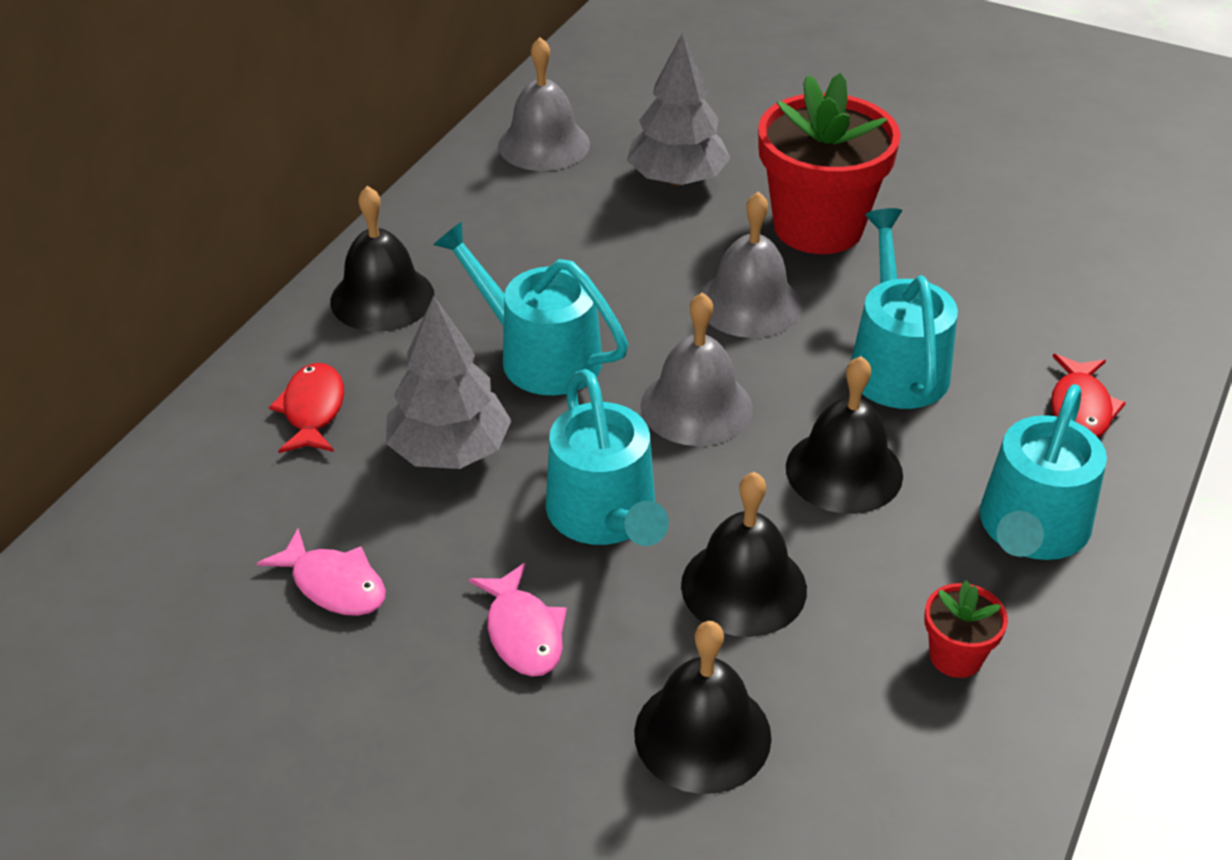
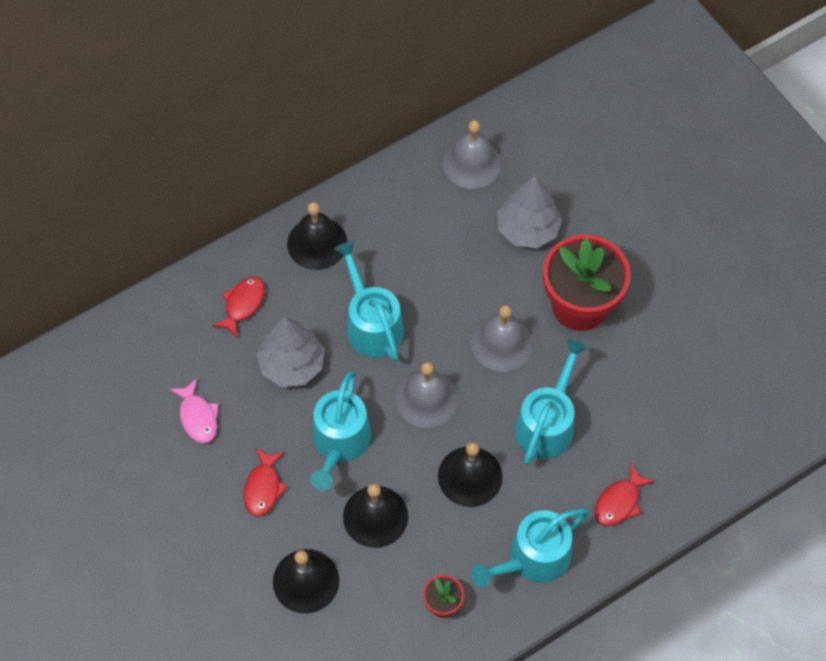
camera: 30 degrees right, 20 degrees up
(523, 632) = (263, 487): pink fish -> red fish

